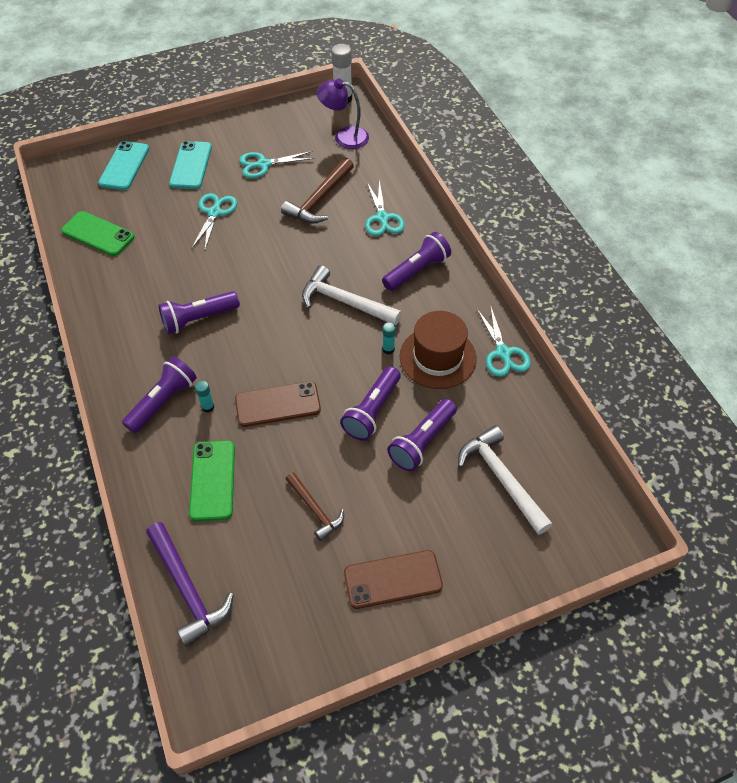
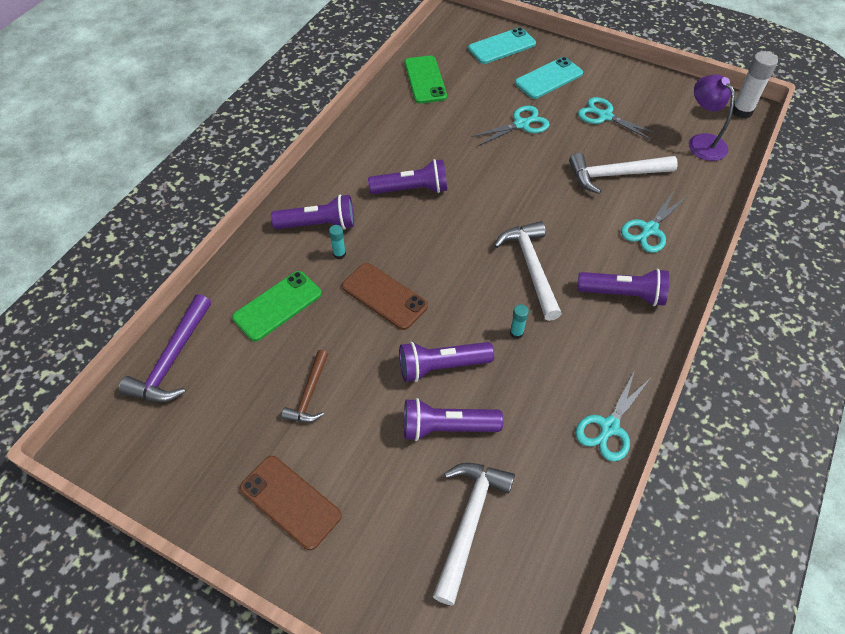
camera: 50 degrees right, 0 degrees up
(198, 319) = (412, 189): purple flashlight -> purple flashlight turned 150 degrees clockwise
(320, 199) = (615, 175): brown hammer -> white hammer
(438, 357) = (547, 376): brown hat -> none

